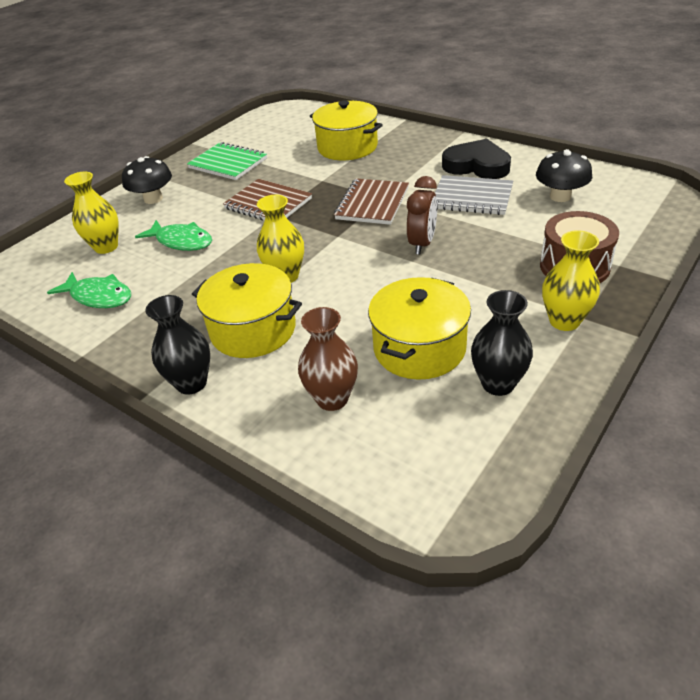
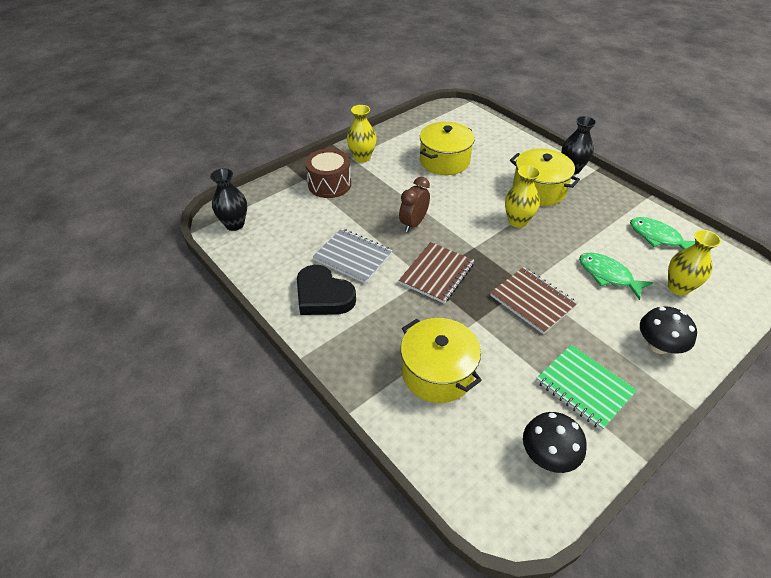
camera: 170 degrees left, 5 degrees up
(332, 399) = (495, 149): brown vase -> none
(498, 384) = (414, 139): black vase -> black vase (234, 224)
(560, 196) = (287, 239): black mushroom -> black mushroom (548, 455)

